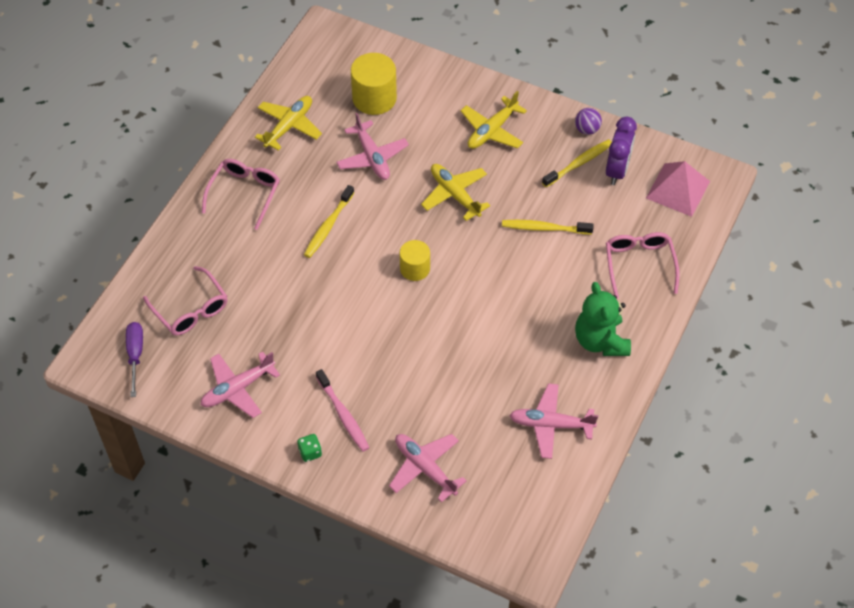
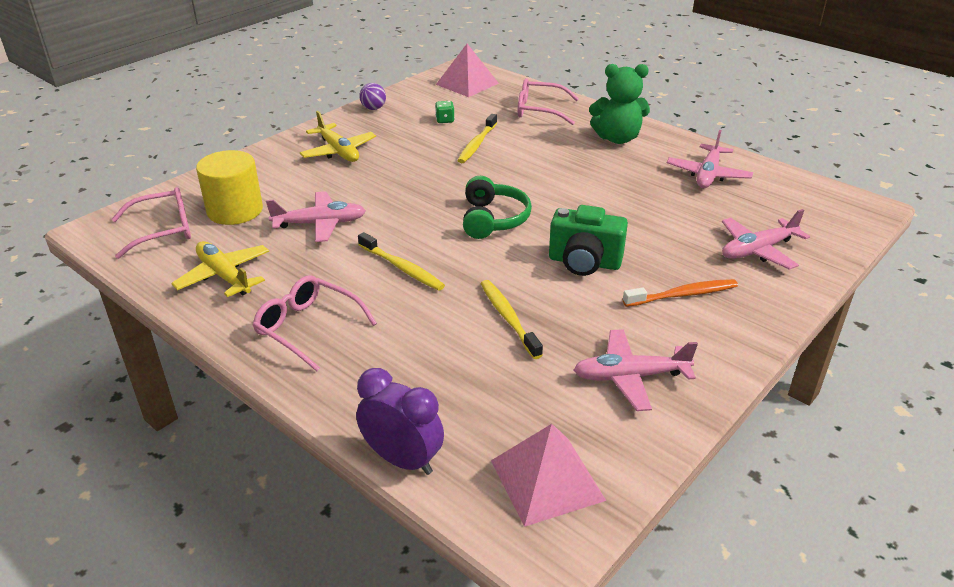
camera: 75 degrees left, 20 degrees down
(135, 355) = (546, 480): purple screwdriver -> pink pyramid
(190, 309) = (482, 406): pink glasses -> pink glasses (163, 230)
(237, 388) = (630, 377): pink plane -> pink plane turned 105 degrees clockwise
(310, 452) = (735, 327): green dice -> green dice (445, 120)
(343, 415) = (682, 295): pink toothbrush -> orange toothbrush
(369, 342) = (584, 262): none -> green camera
(415, 268) = (493, 219): yellow cylinder -> green headphones
(455, 195) = (407, 182): yellow plane -> none
(579, 163) = (410, 118): yellow toothbrush -> yellow toothbrush (508, 318)
(617, 170) = (430, 103): purple clock -> purple clock (402, 460)

